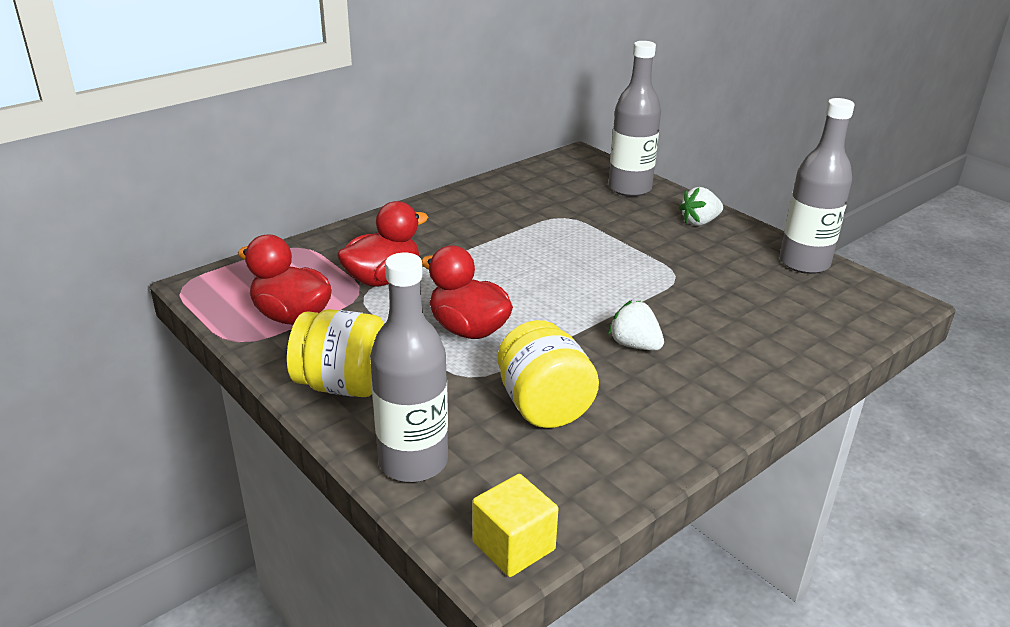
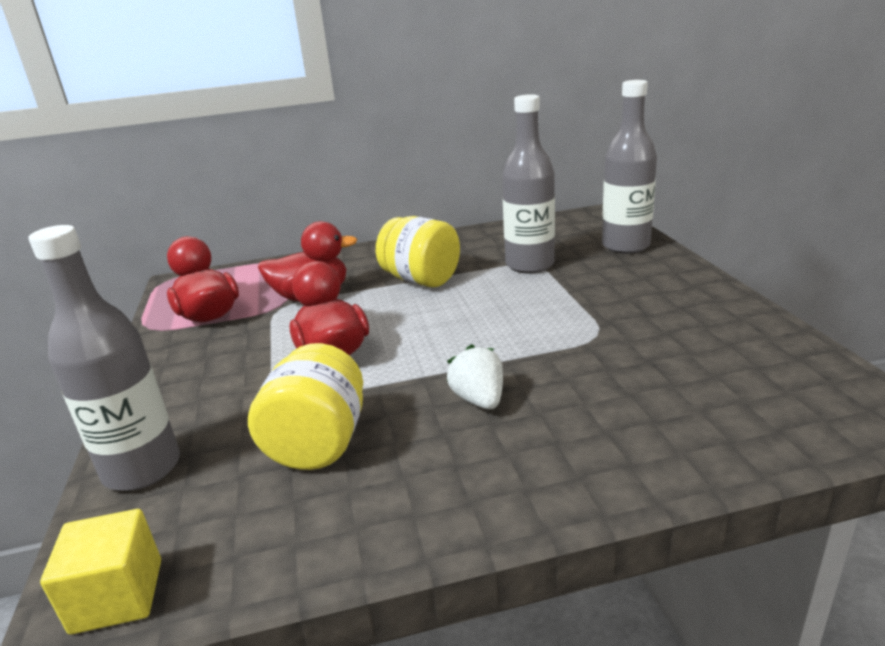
camera: 30 degrees right, 5 degrees down
(342, 385) = (175, 380): yellow jar -> yellow jar (421, 280)
(699, 222) = (677, 285): white strawberry -> none
(804, 263) = (778, 345): grey bottle -> grey bottle (529, 265)

